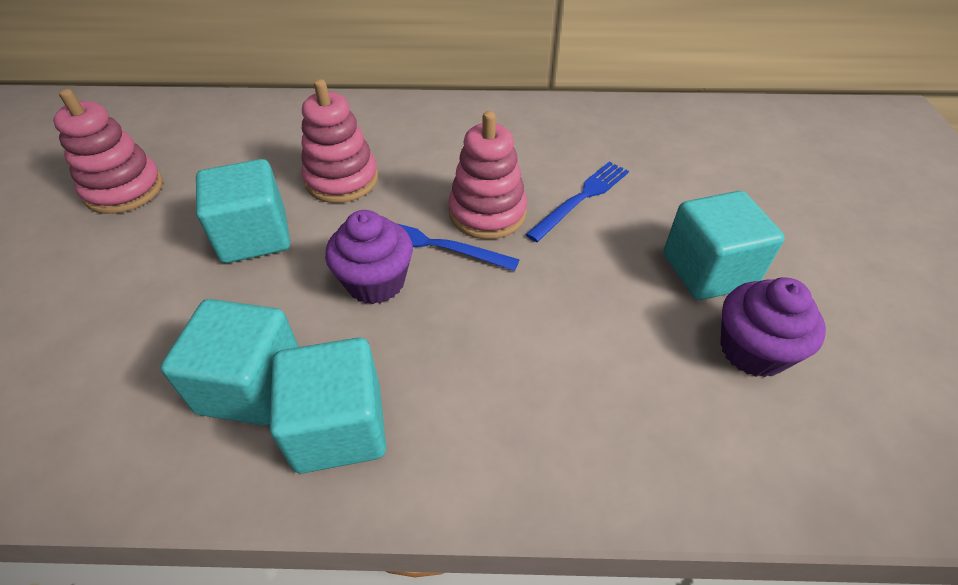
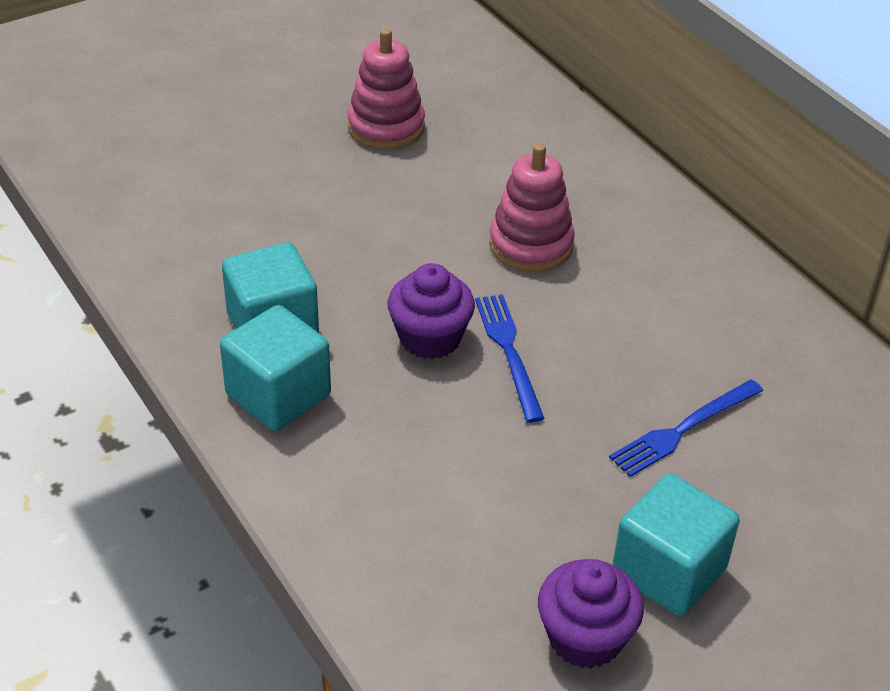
camera: 55 degrees right, 5 degrees down
(254, 236) = (410, 235): turquoise cube -> none
(487, 213) = (587, 368): pink stacking toy -> none
(581, 198) = (683, 429): blue fork -> blue fork turned 135 degrees clockwise

